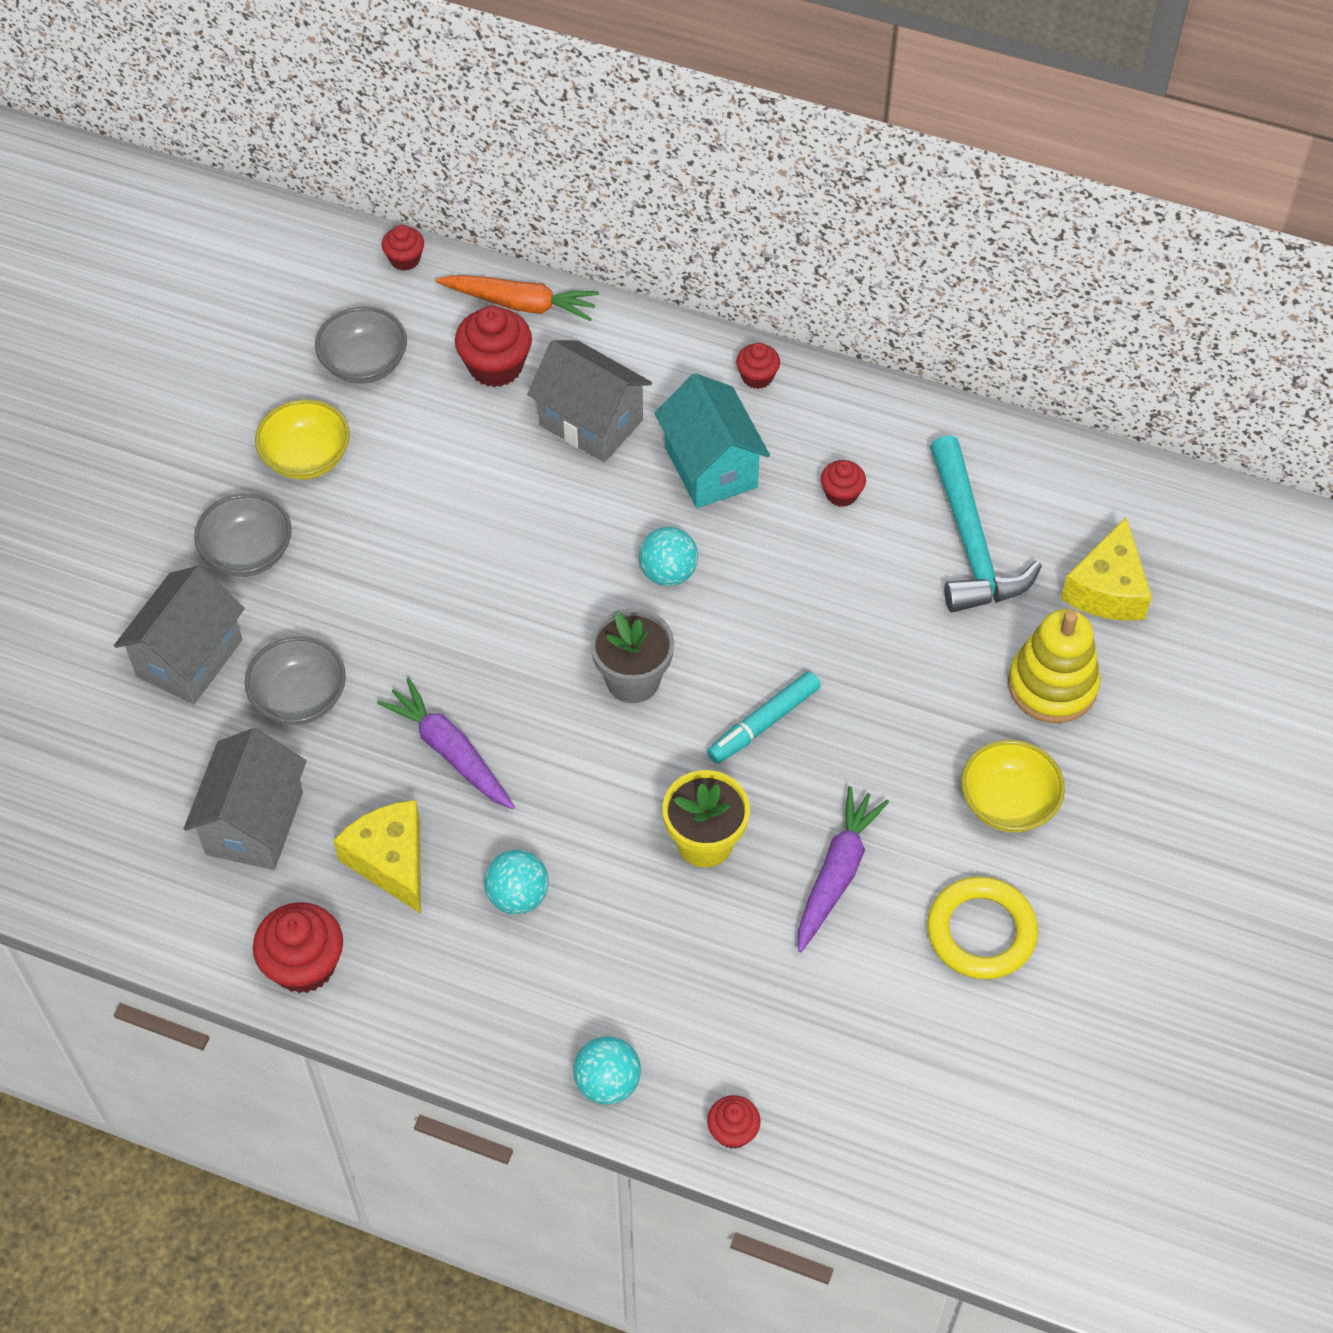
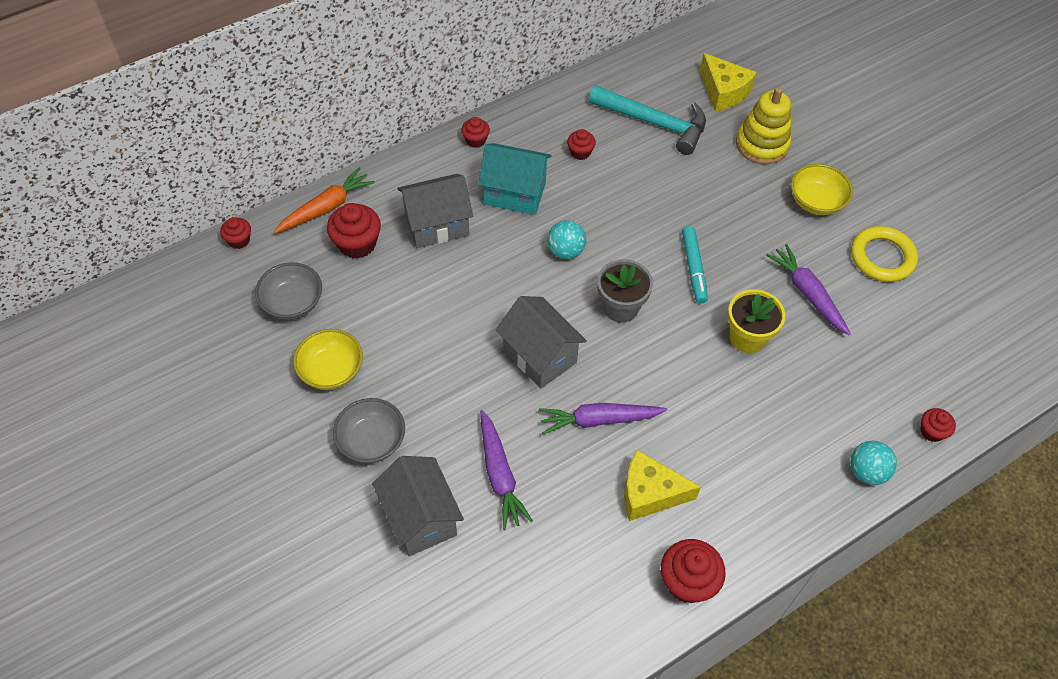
camera: 55 degrees left, 0 degrees up
(254, 823) = (569, 551): grey house -> grey house (539, 356)
(300, 698) = (499, 474): grey bowl -> purple carrot
(518, 896) = (719, 444): turquoise ball -> none

